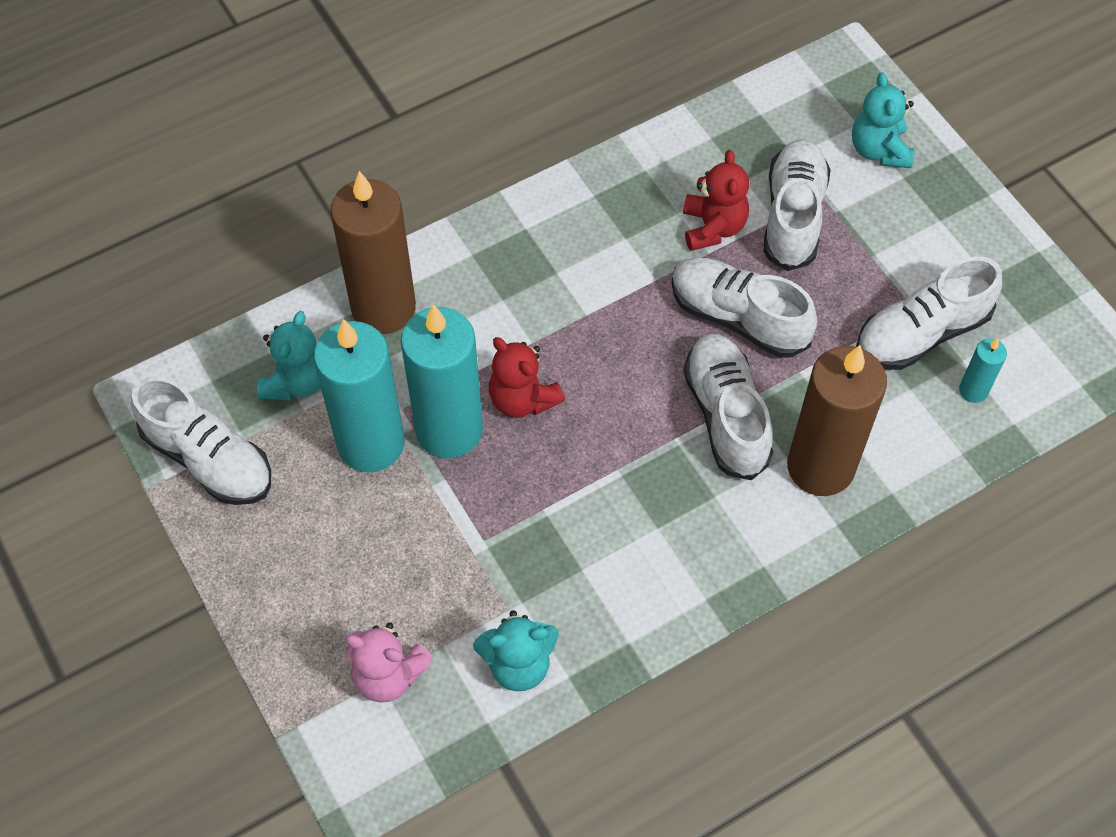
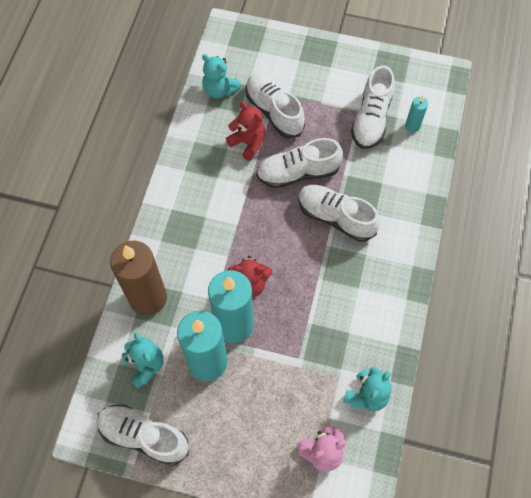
camera: 45 degrees left, 5 degrees up
(208, 458) = (144, 436): white shoe -> white shoe turned 150 degrees counterclockwise
(820, 467) = (391, 206): brown candle -> none
(879, 150) = (278, 56): turquoise teddy bear -> turquoise teddy bear (219, 89)

